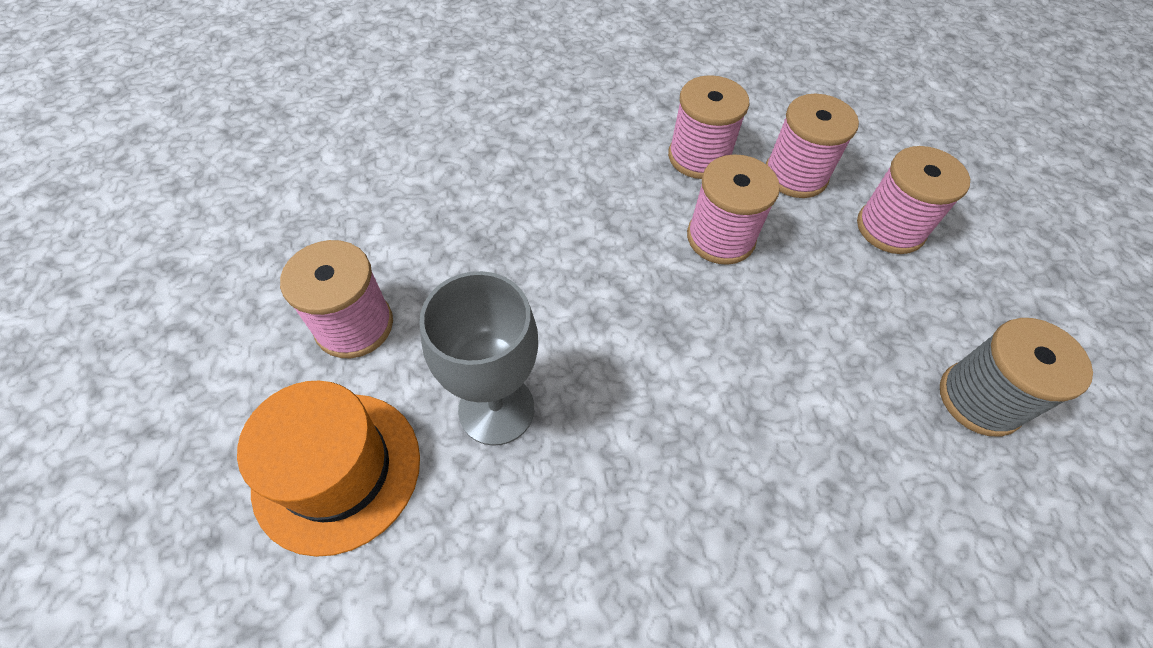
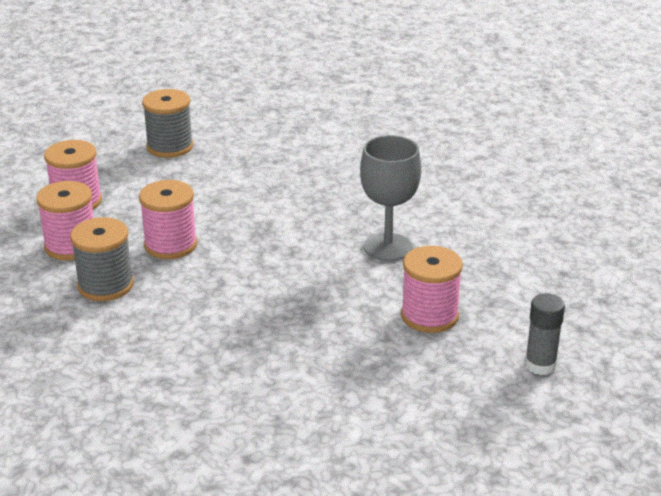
camera: 135 degrees left, 25 degrees down
(180, 335) = (540, 365): none -> grey glue stick
(337, 470) = (487, 266): orange hat -> none
(699, 157) = (105, 285): pink spool -> grey spool

